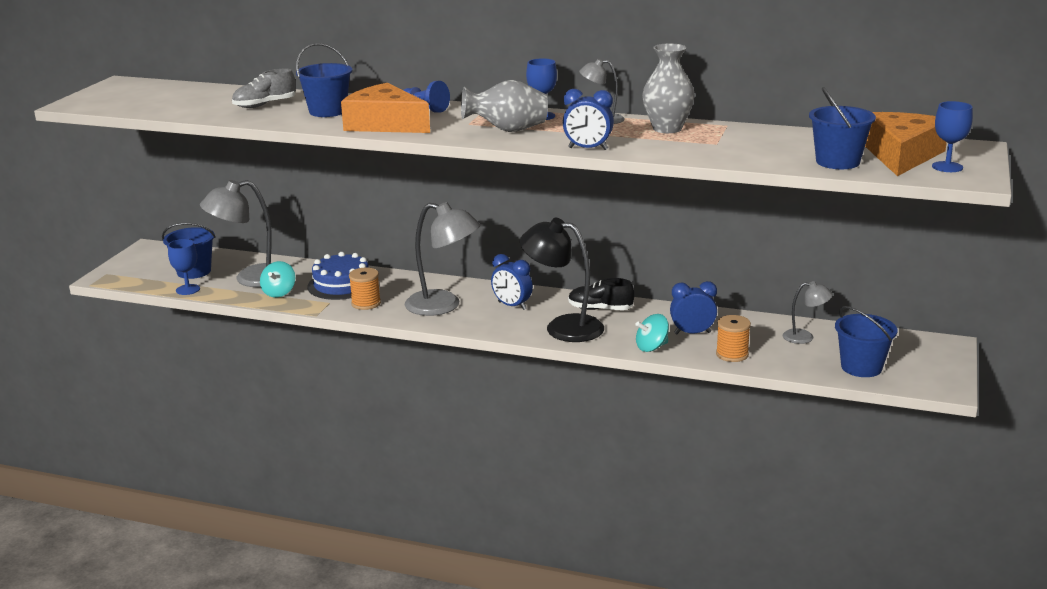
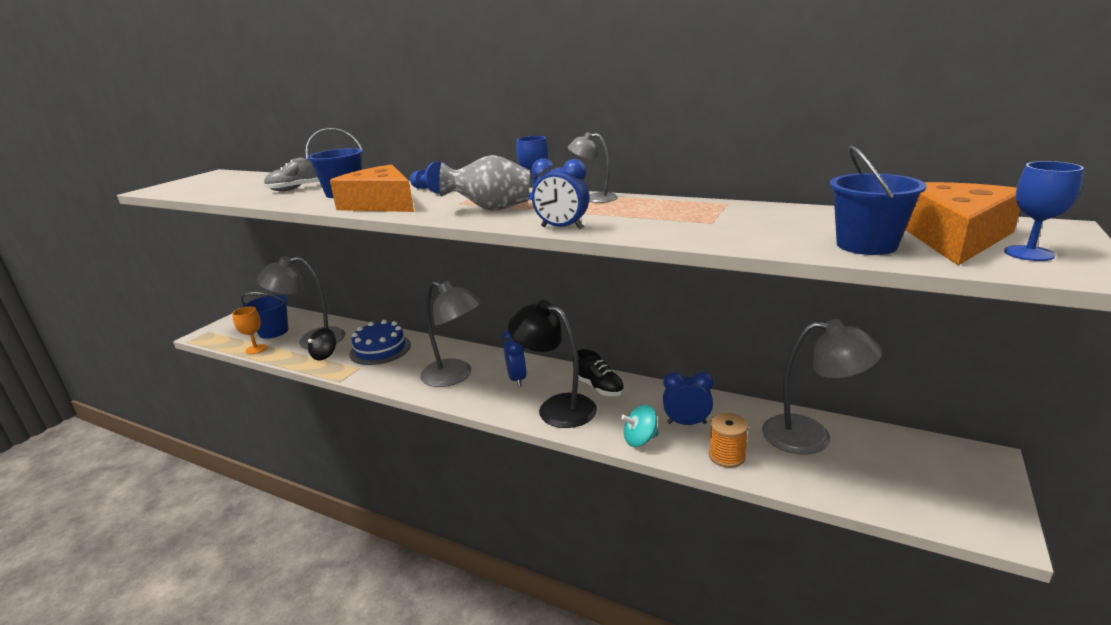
camera: 10 degrees right, 0 degrees up
(188, 289) = (256, 349): blue goblet -> orange goblet
(279, 292) = (325, 355): turquoise spinning top -> black spinning top
(366, 303) = (389, 370): orange spool -> none
(512, 306) = (517, 379): blue clock -> blue clock turned 150 degrees counterclockwise
(600, 309) = (599, 387): black shoe -> black shoe turned 150 degrees counterclockwise
(667, 128) = (659, 207): grey vase -> none
(805, 337) = (811, 436): grey lamp -> grey lamp, size x1.93
(861, 367) = (882, 487): blue bucket -> none

